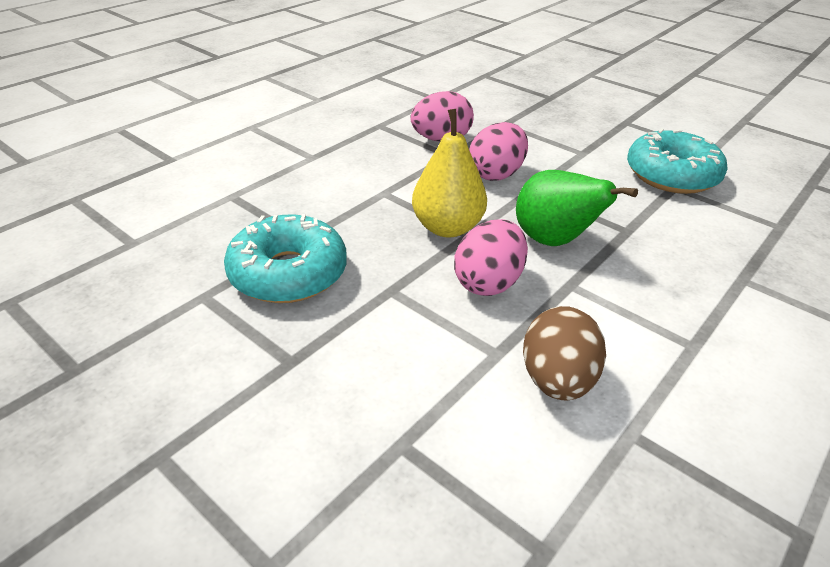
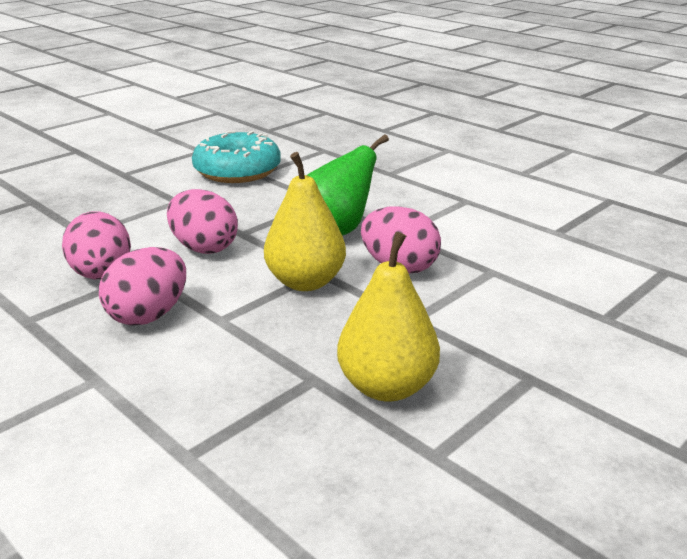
camera: 85 degrees left, 10 degrees down
(288, 273) = (387, 387): turquoise donut -> yellow pear
(387, 164) = (149, 315): none -> pink egg
(557, 380) = (516, 250): brown egg -> none

